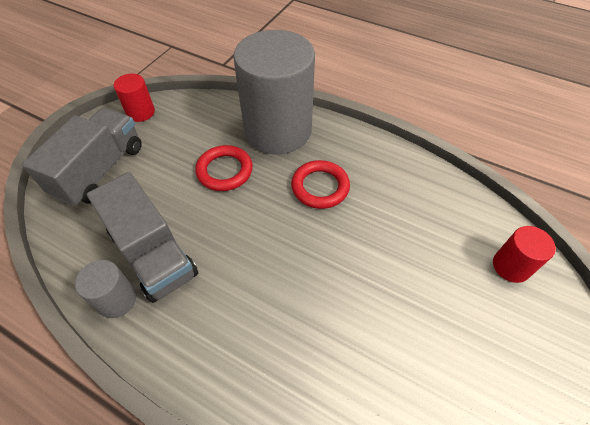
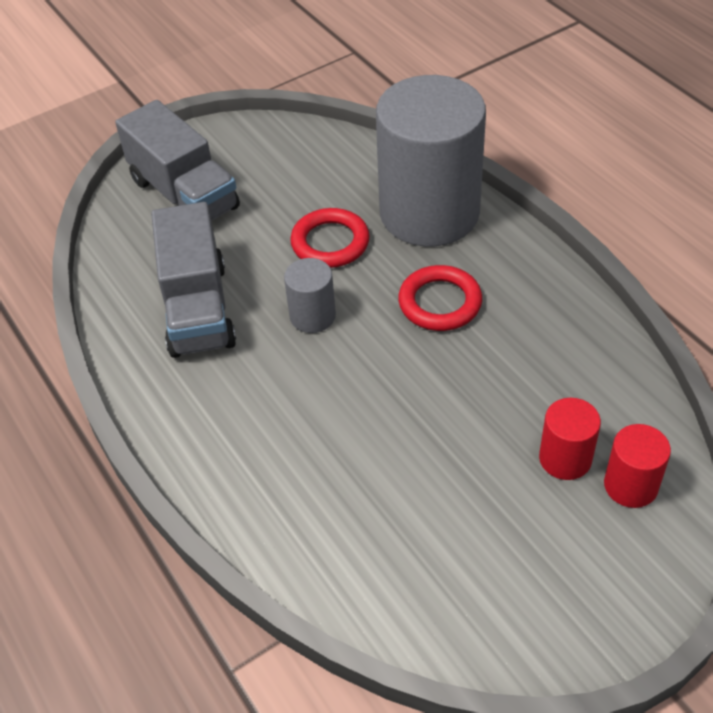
camera: 30 degrees right, 5 degrees down
(100, 170) = (184, 194): grey truck -> grey truck turned 90 degrees clockwise
(117, 300) = (138, 342): grey cylinder -> grey cylinder (312, 316)
(141, 112) = (266, 135): red cylinder -> red cylinder (565, 458)

